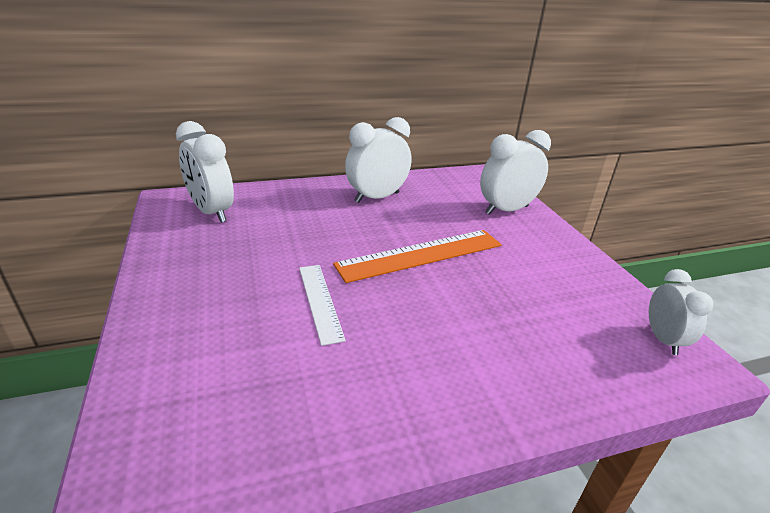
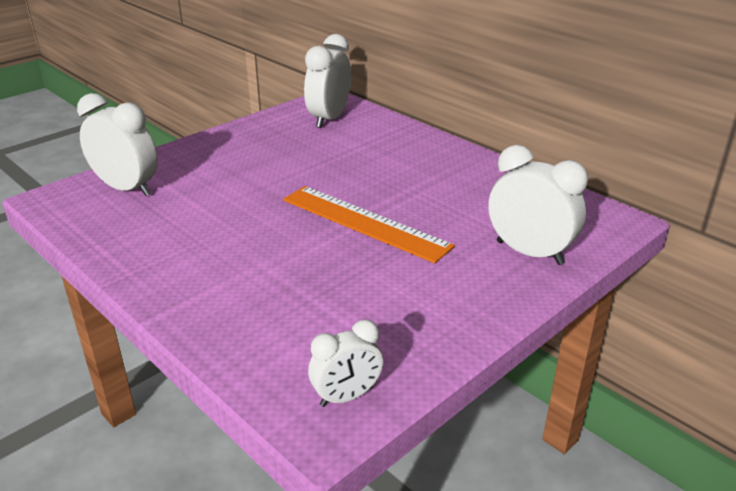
camera: 65 degrees right, 0 degrees up
(320, 301) = (250, 198): white ruler -> none
(377, 197) = (450, 173): white clock -> white clock (127, 188)

